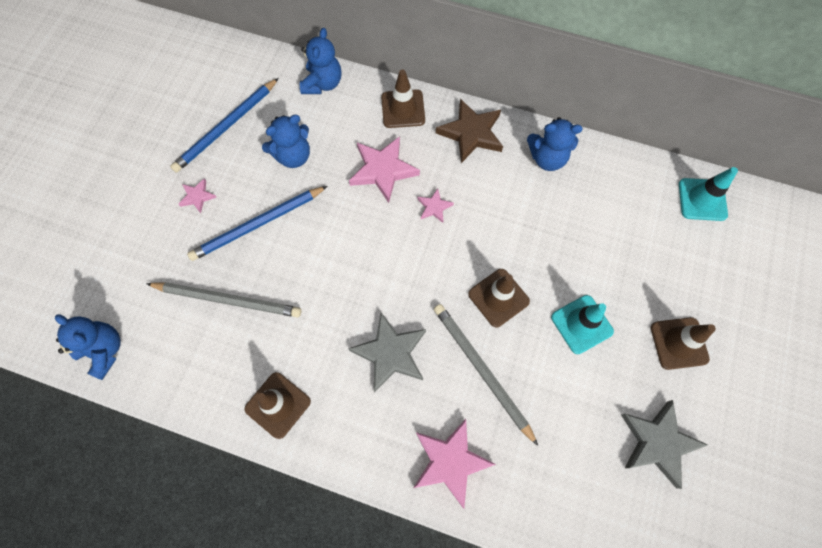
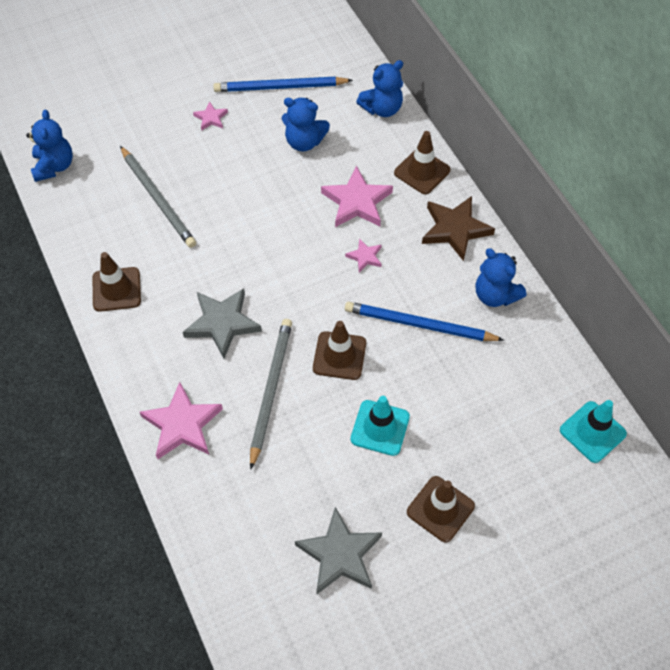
camera: 45 degrees right, 10 degrees down
(257, 225) = (229, 168): blue pencil -> blue pencil (419, 325)

